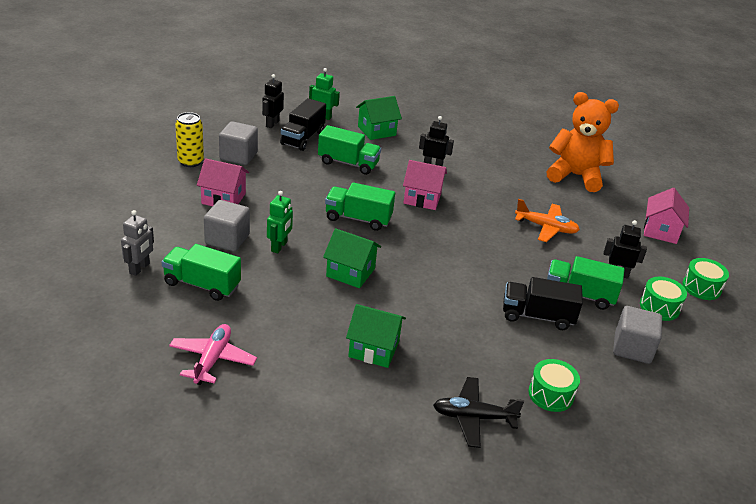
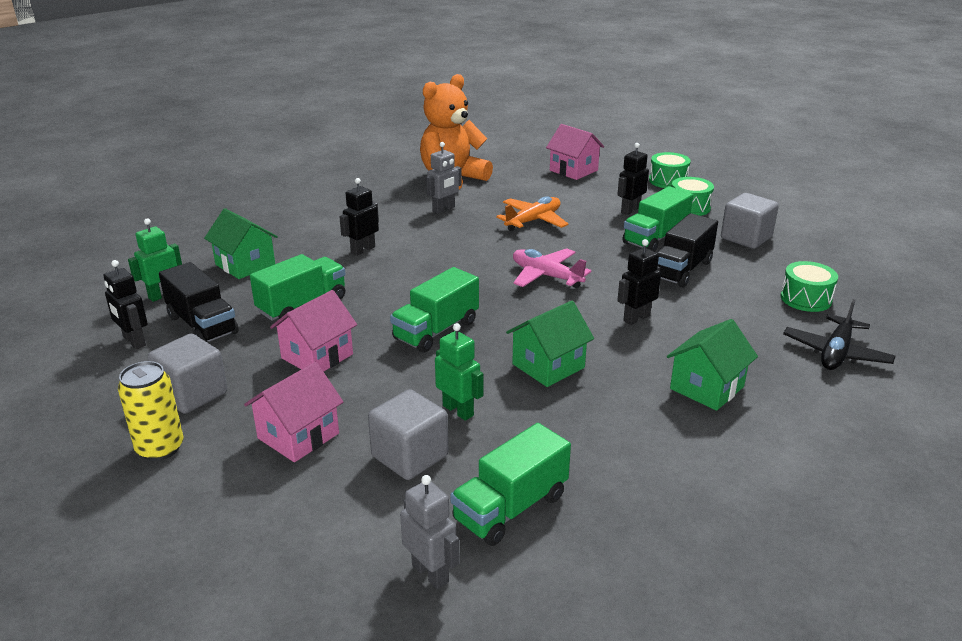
camera: 60 degrees left, 5 degrees down
(212, 360) = (692, 535): pink plane -> pink plane (546, 276)
(376, 131) = (245, 264): green house -> green house turned 45 degrees counterclockwise
(422, 198) = (425, 275): pink house -> pink house (317, 356)
(442, 302) = (636, 318): none -> black robot
(522, 184) = (444, 209): none -> grey robot

